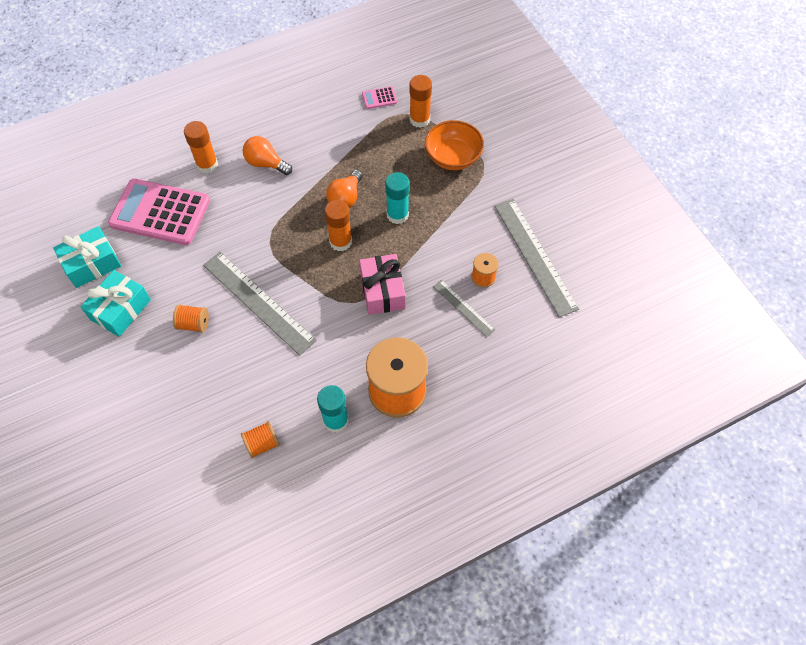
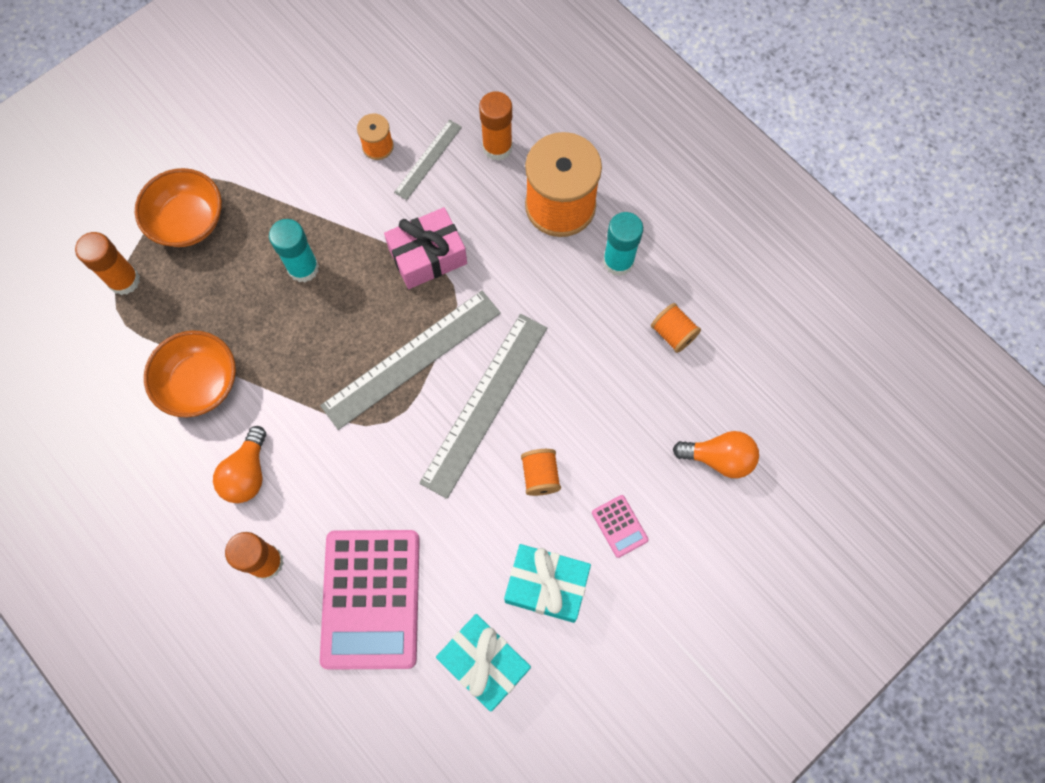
camera: 105 degrees left, 10 degrees up
(334, 148) = (200, 383): none -> orange bowl
(340, 242) = (364, 328): orange glue stick -> orange glue stick (497, 147)
(345, 198) = (288, 342): orange light bulb -> orange light bulb (719, 458)
(379, 98) = (89, 347): pink calculator -> pink calculator (619, 526)
(535, 256) = (332, 96): grey ruler -> grey ruler (411, 359)

